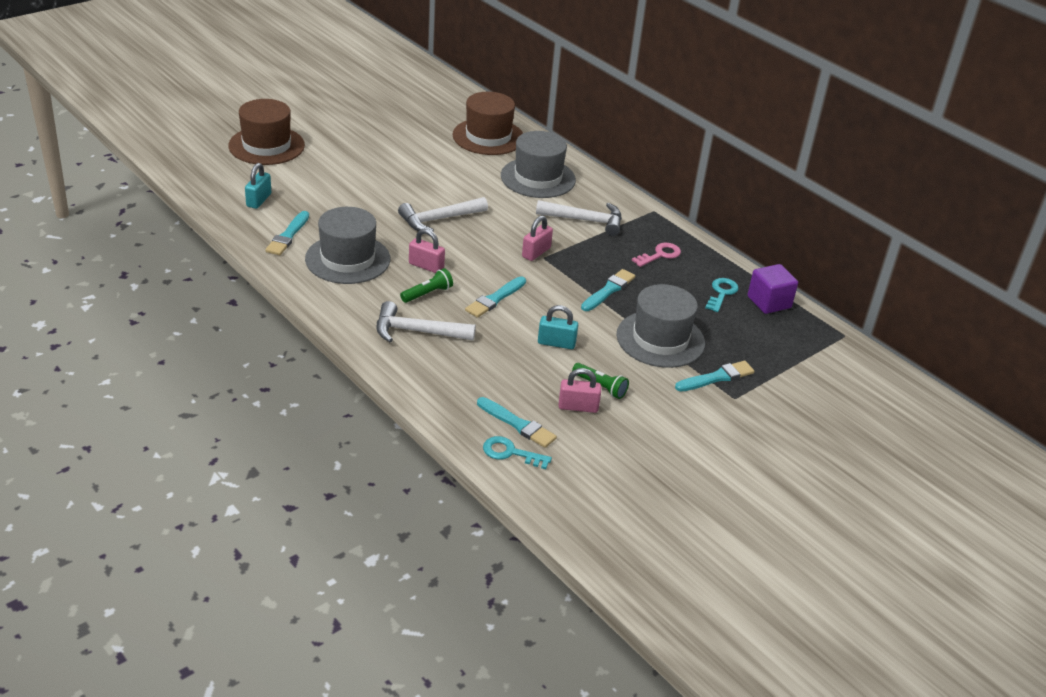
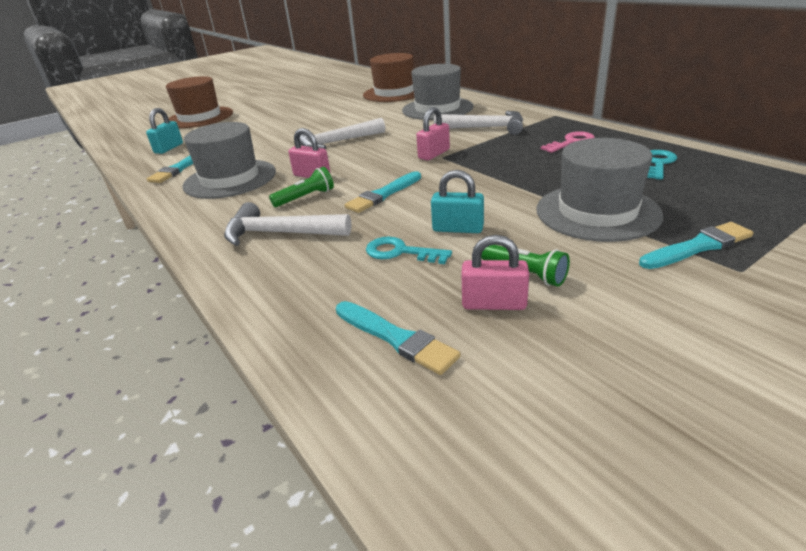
camera: 10 degrees right, 5 degrees down
(510, 453) = (379, 389): turquoise key -> turquoise key (400, 252)
(608, 290) = (519, 174): turquoise brush -> none
(769, 302) = (722, 165): purple cube -> none

